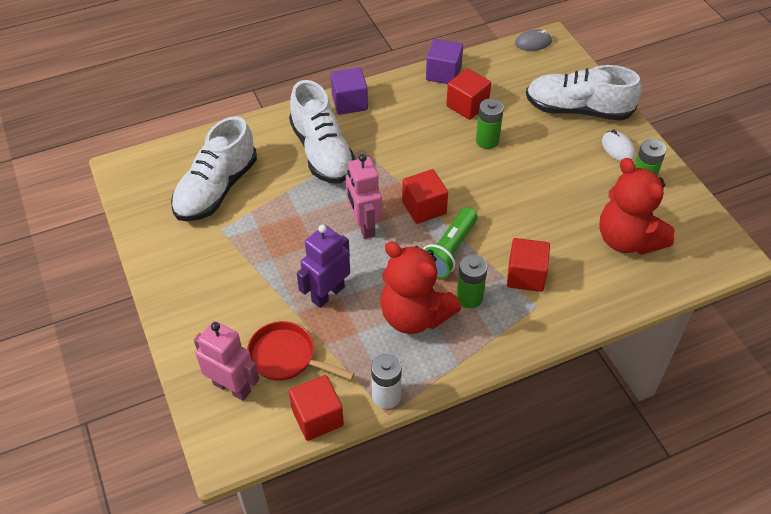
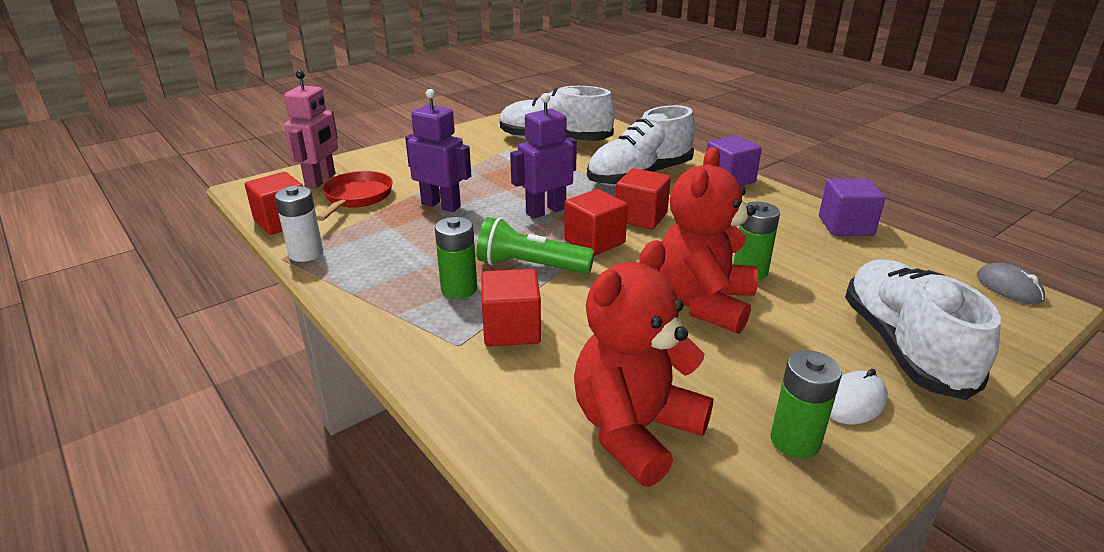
camera: 75 degrees right, 20 degrees down
(364, 226) = (545, 211): pink robot -> purple robot
(414, 315) = (422, 256): red teddy bear -> red teddy bear (703, 303)
(467, 105) = (803, 249): red cube -> red cube (640, 217)

